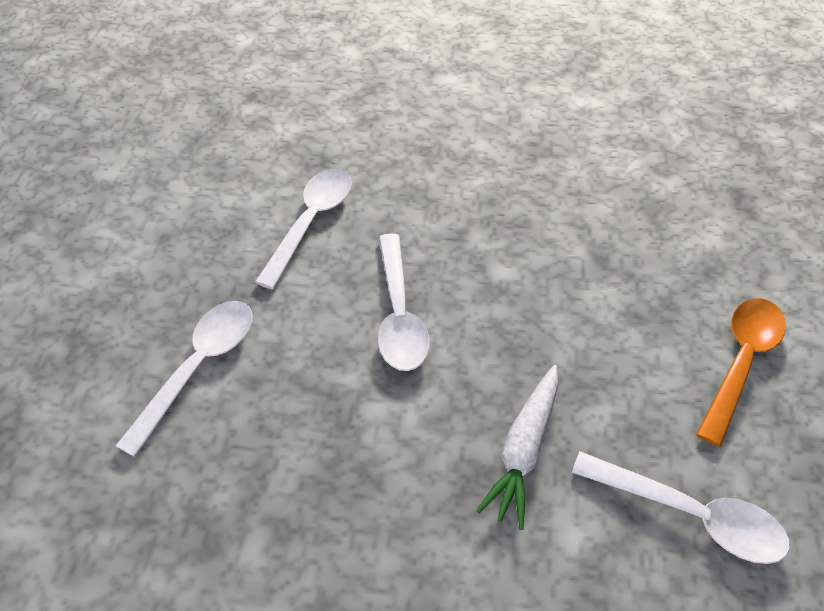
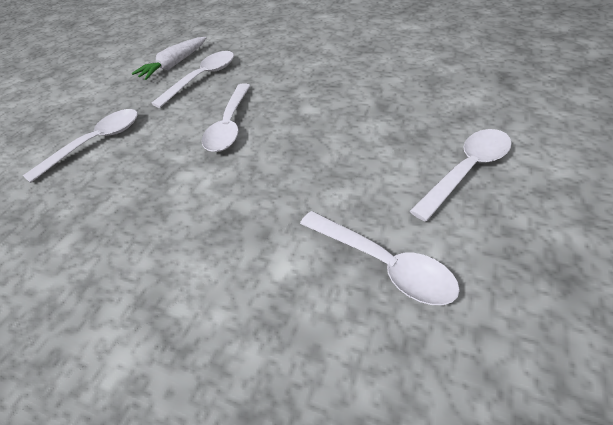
camera: 20 degrees right, 5 degrees down
(523, 449) = (273, 207): white carrot -> white carrot (174, 65)
(740, 362) = (466, 171): orange spoon -> white spoon

